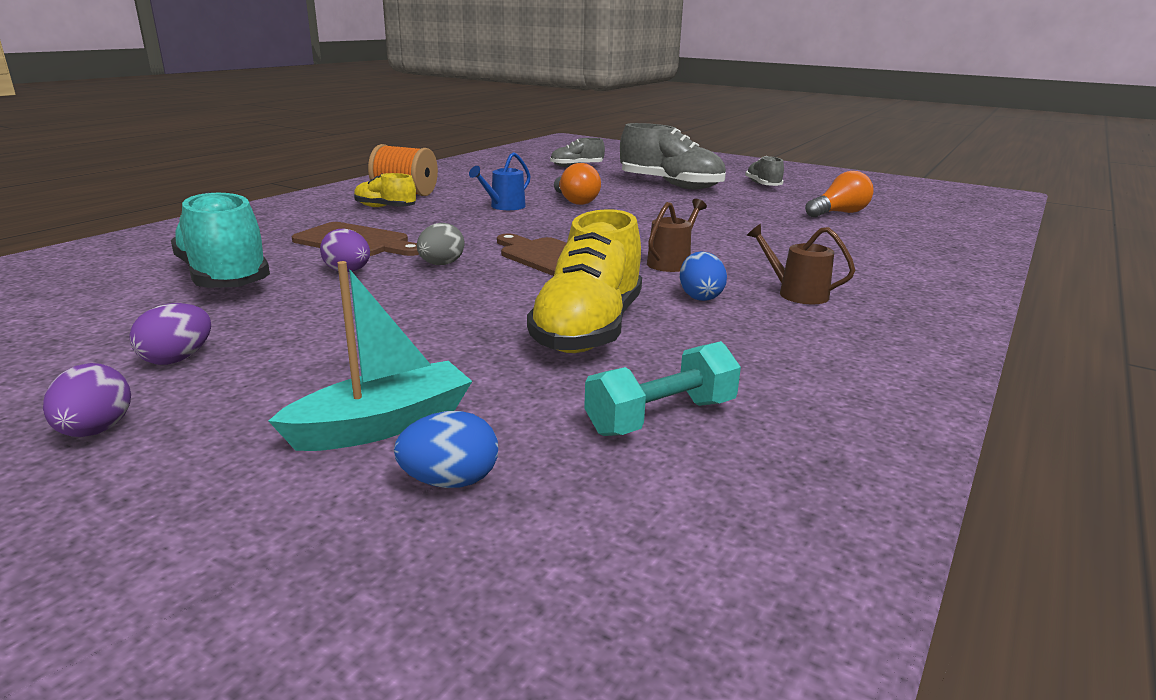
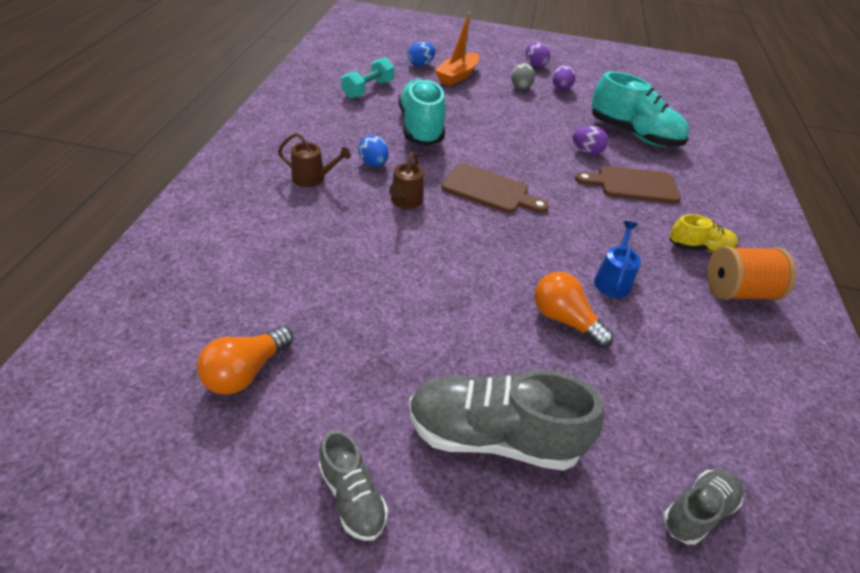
camera: 155 degrees right, 20 degrees up
(383, 425) = (457, 76): turquoise boat -> orange boat
(441, 264) = (548, 168): grey egg -> grey egg (520, 87)
(588, 329) = (421, 127): yellow shoe -> turquoise shoe

